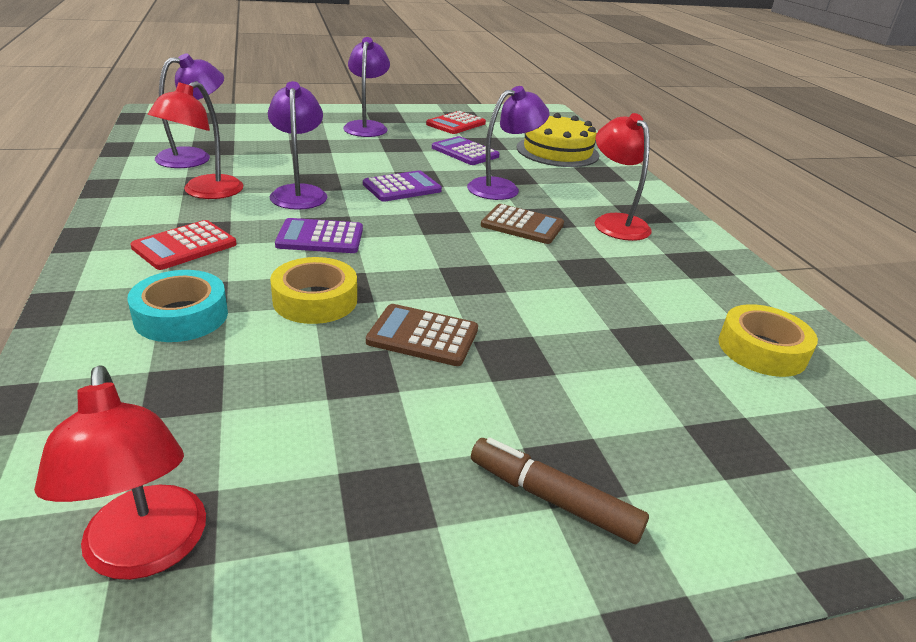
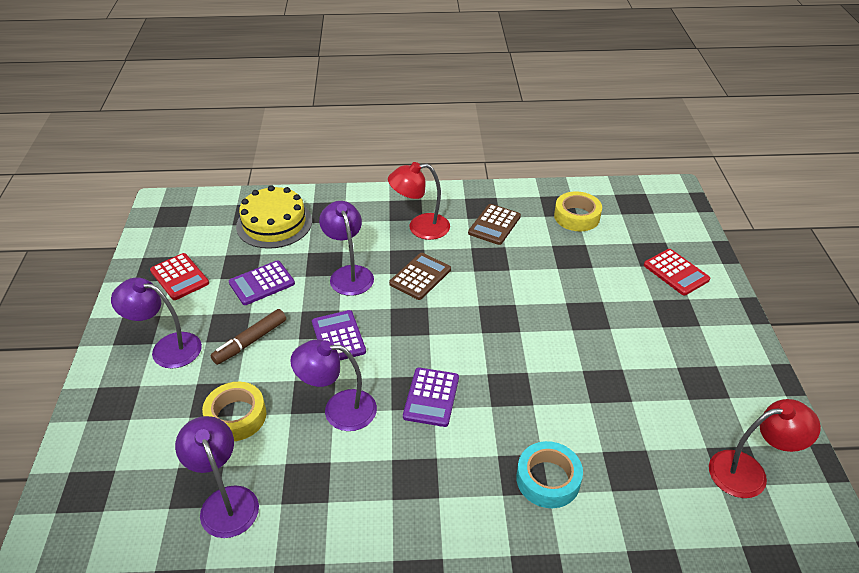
camera: 75 degrees left, 10 degrees up
(184, 246) = (440, 488): red calculator -> red calculator (676, 272)
(204, 192) = (326, 483): red lamp -> none
(315, 300) = (526, 403): yellow tape -> yellow tape (236, 416)
(423, 336) = (568, 352): brown calculator -> brown calculator (494, 225)
(554, 499) = (695, 323): brown marker -> brown marker (251, 341)

